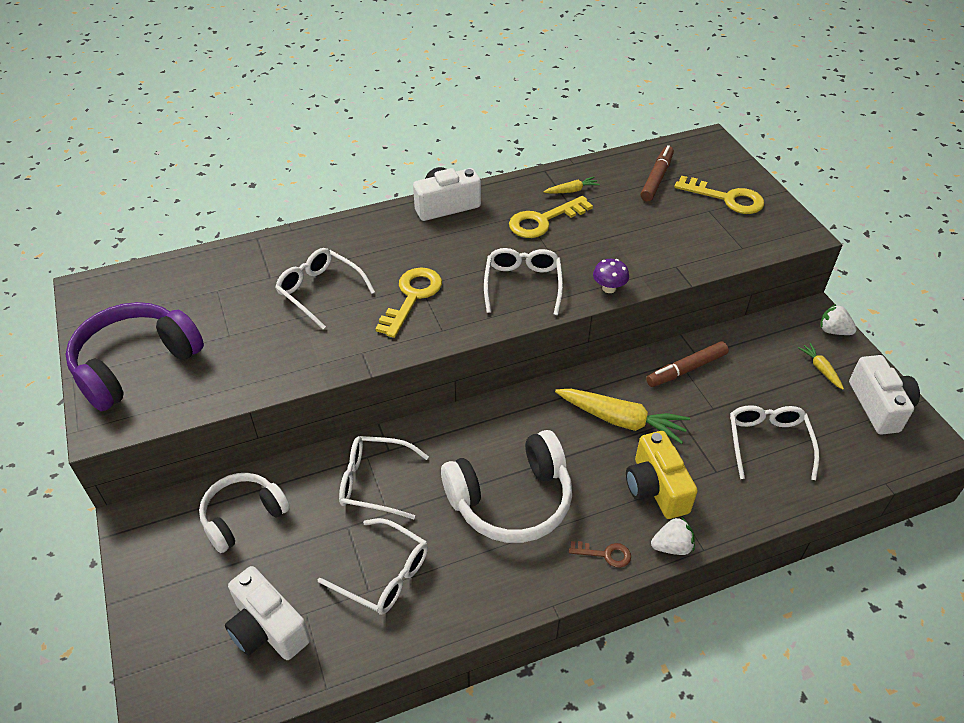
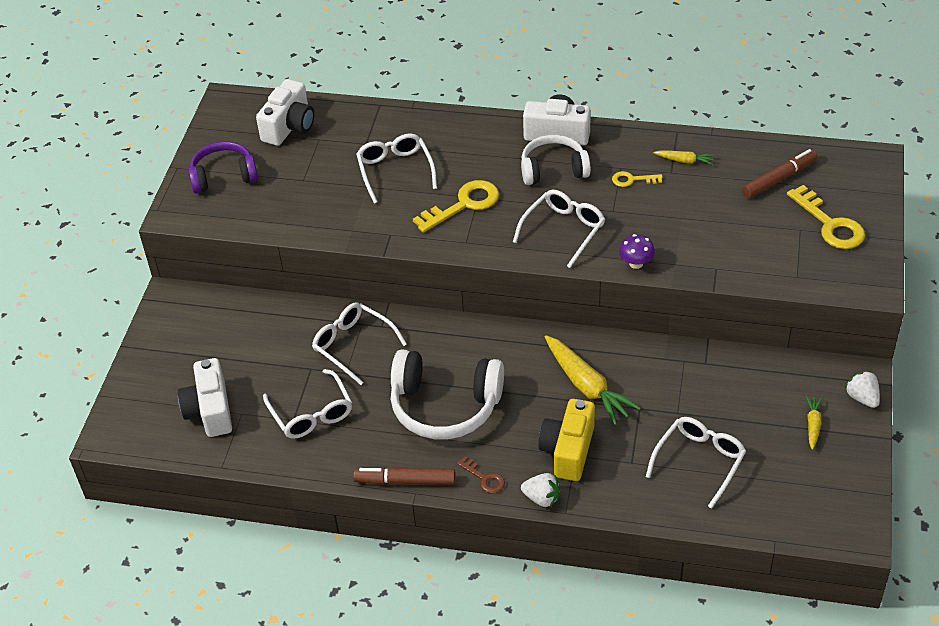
camera: 35 degrees right, 0 degrees up
(135, 364) = (223, 176): purple headphones -> purple headphones, size x0.66
(243, 516) = (244, 327): white headphones -> white headphones (553, 169)
(543, 221) = (632, 180): yellow key -> yellow key, size x0.54
(686, 369) = (684, 370): brown marker -> brown marker (405, 481)
(879, 406) = (836, 480): white camera -> white camera (289, 126)

